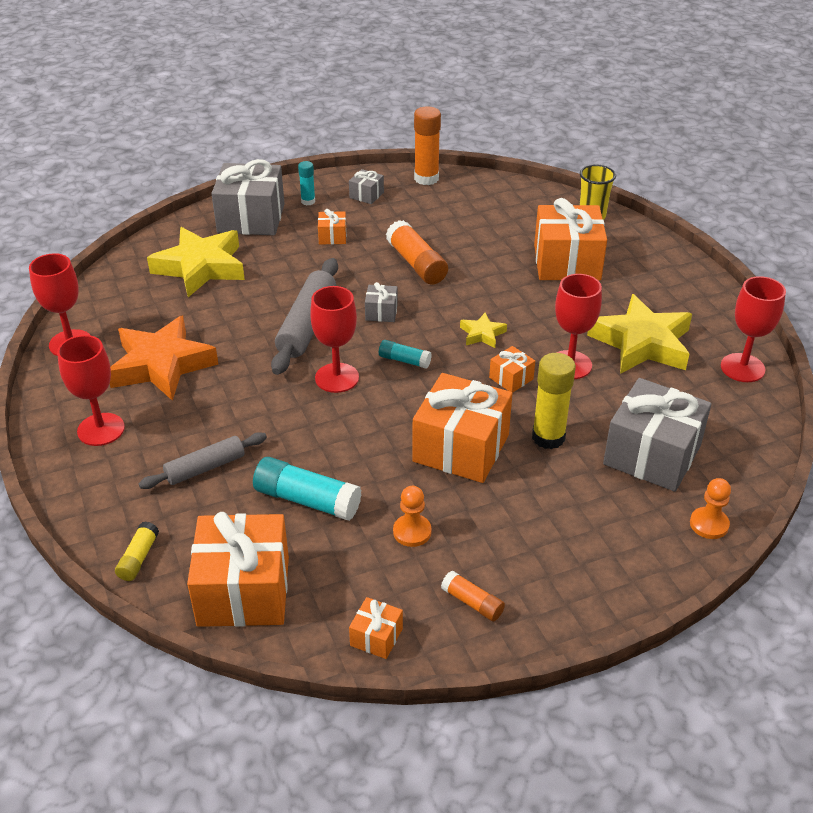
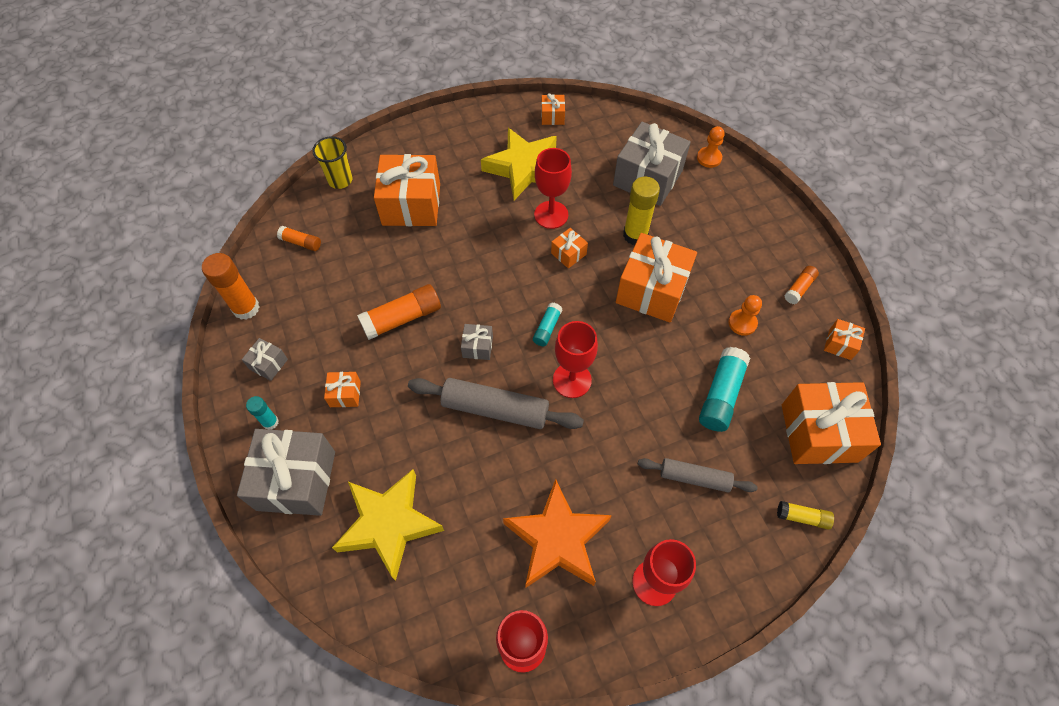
camera: 90 degrees left, 20 degrees up
(205, 468) = (694, 478): grey rolling pin -> grey rolling pin turned 45 degrees counterclockwise
(482, 334) = (511, 270): yellow star -> none
(505, 200) = (301, 242): none -> orange glue stick
(742, 368) = (552, 116): red goblet -> orange gift

